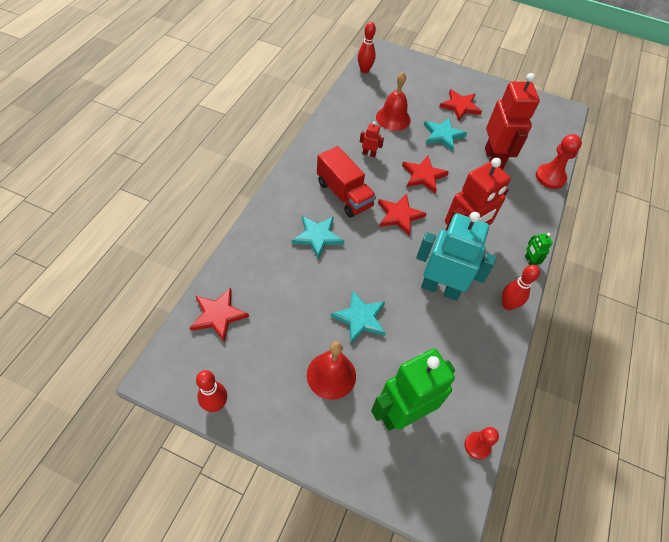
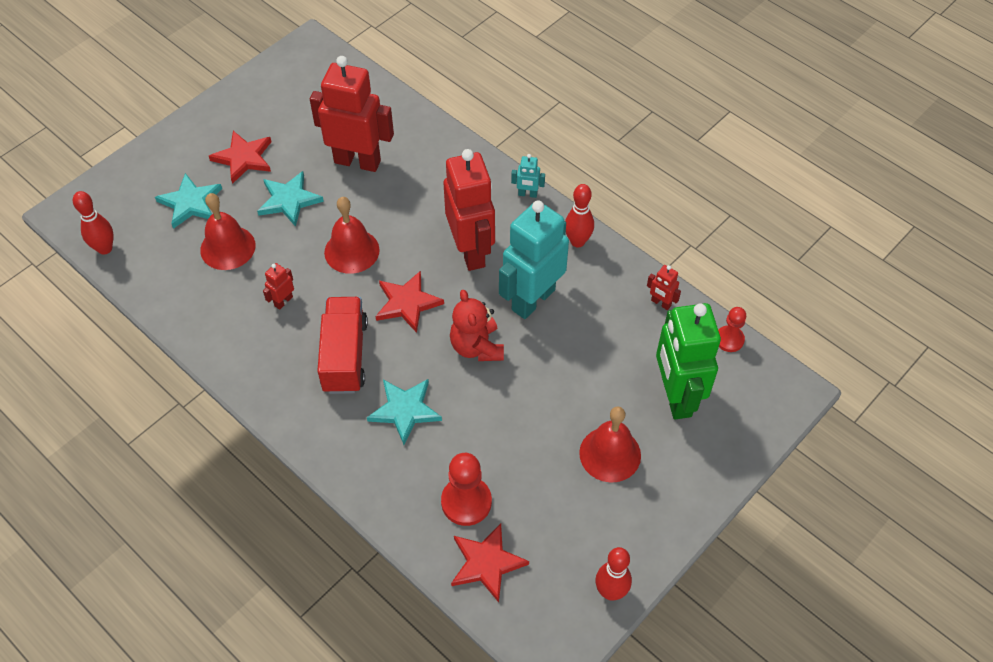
camera: 65 degrees left, 0 degrees up
(344, 194) = (345, 356): red truck -> red truck turned 75 degrees counterclockwise
(360, 318) = (545, 399): turquoise star -> turquoise star (190, 203)
(384, 264) = (477, 347): none -> red teddy bear
(423, 175) = (351, 251): red star -> red bell
(484, 380) = (660, 303): none -> red robot
(529, 261) = (527, 194): green robot -> turquoise robot
(550, 177) = (413, 116): red pawn -> red pawn (466, 502)

